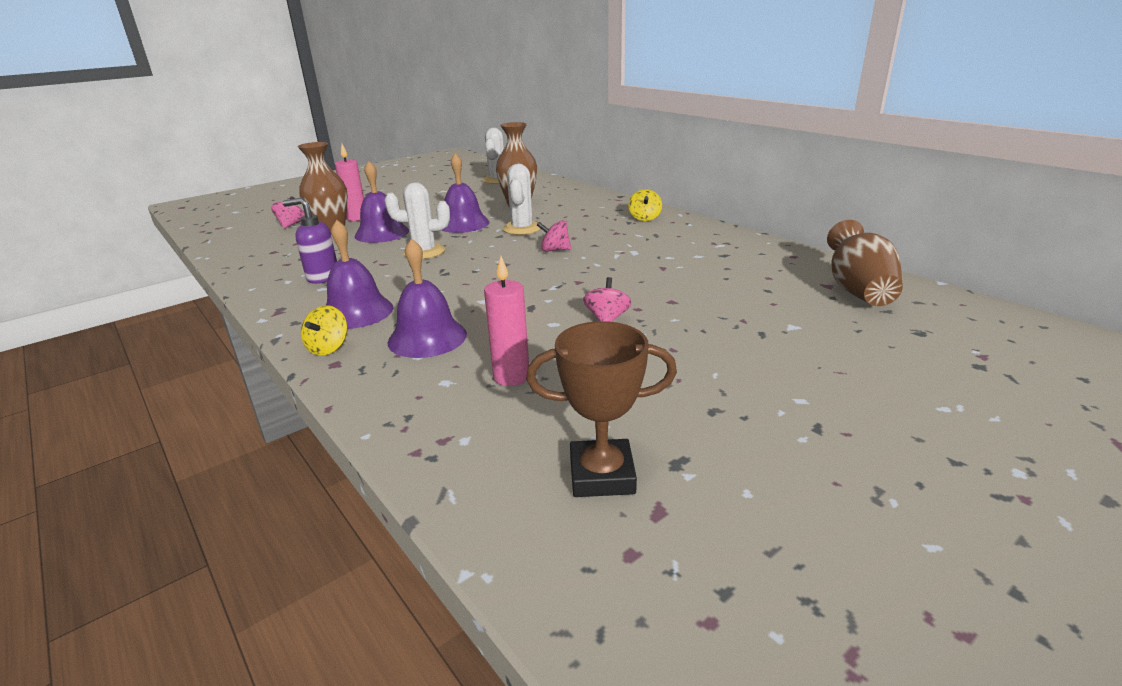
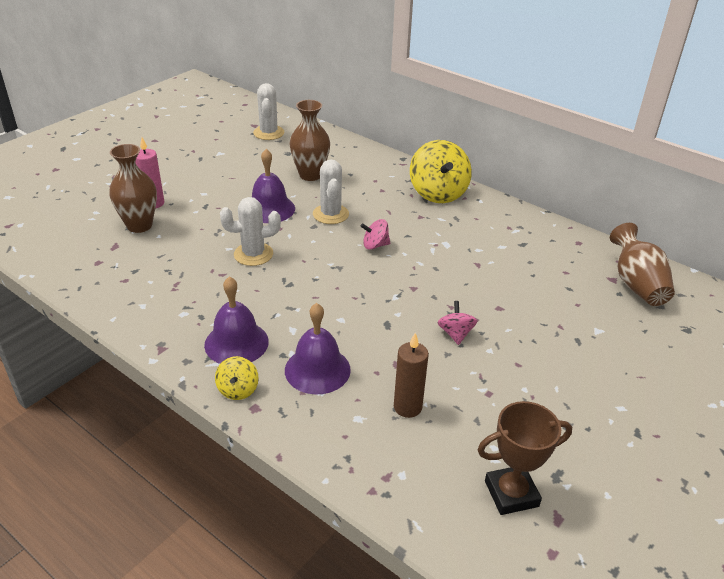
camera: 15 degrees left, 10 degrees up
(291, 224) = (88, 217): pink spinning top -> none
(322, 277) = (174, 298): purple soap dispenser -> none
(382, 233) = (194, 227): purple bell -> none
(511, 377) = (407, 407): pink candle -> brown candle
(644, 218) = (438, 193): yellow spinning top -> yellow spinning top, size x2.03

